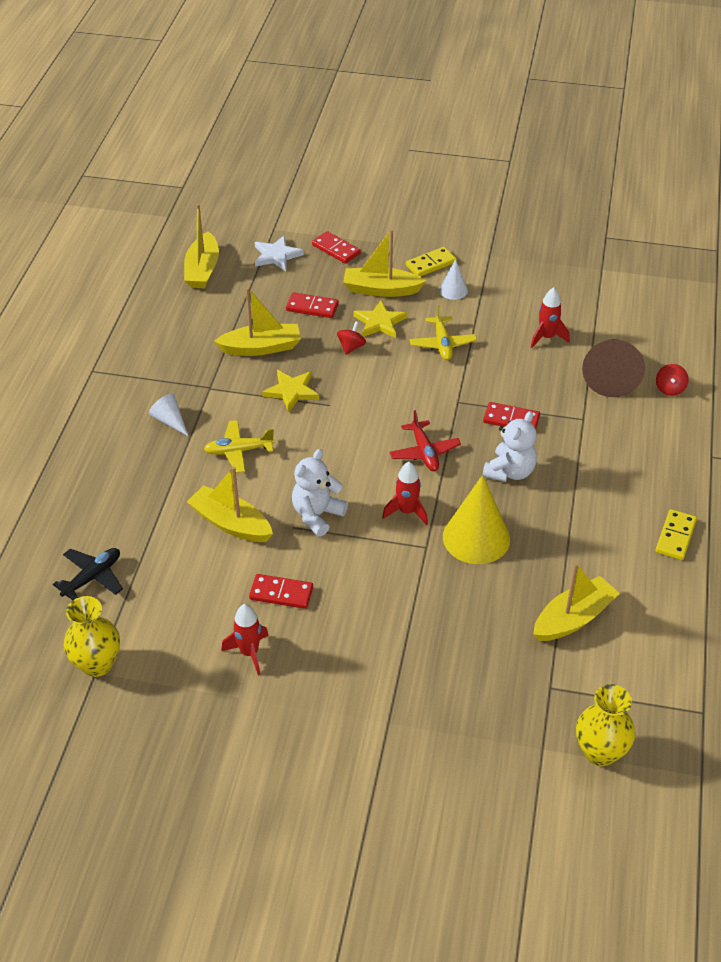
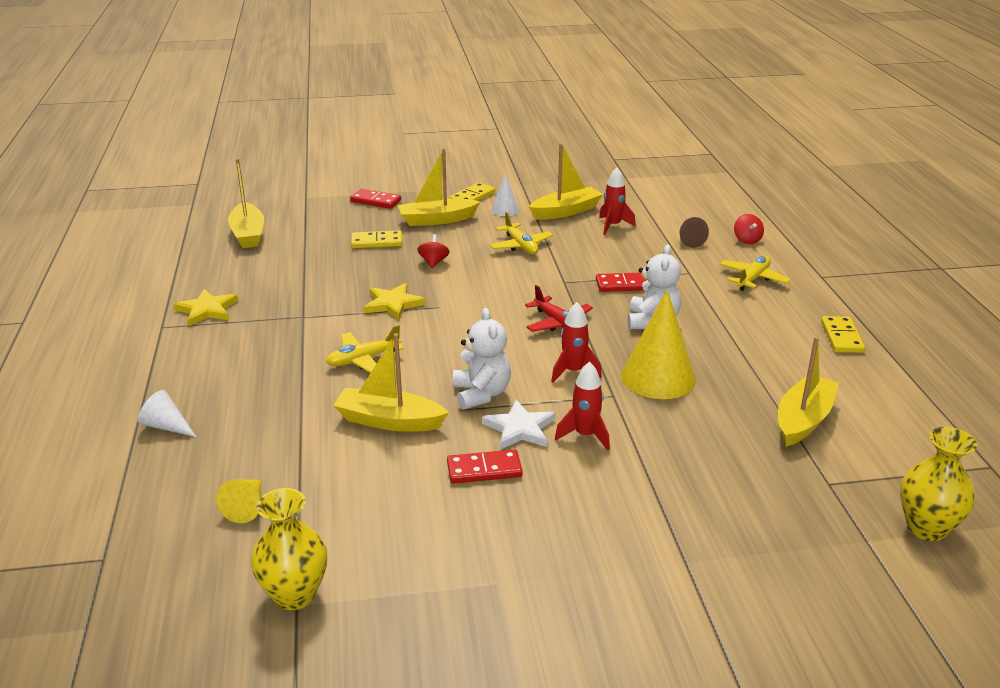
camera: 20 degrees left, 15 degrees down
(92, 577) = (246, 507): black plane -> yellow cone
(169, 420) = (272, 350): white cone -> white cone (166, 426)
(249, 653) = (481, 535): red rocket -> red rocket (585, 435)
(261, 348) = (341, 278): yellow boat -> yellow boat (566, 211)
(276, 256) = (319, 213): white star -> white star (519, 429)
(312, 307) = (377, 242): red domino -> yellow domino
(317, 515) = (481, 394): white teddy bear -> white teddy bear turned 150 degrees clockwise
(379, 322) = (450, 241): yellow star -> yellow star (207, 310)
(610, 375) = (689, 240): brown cone -> brown cone, size x0.51
(640, 442) = (753, 279): none -> yellow plane

